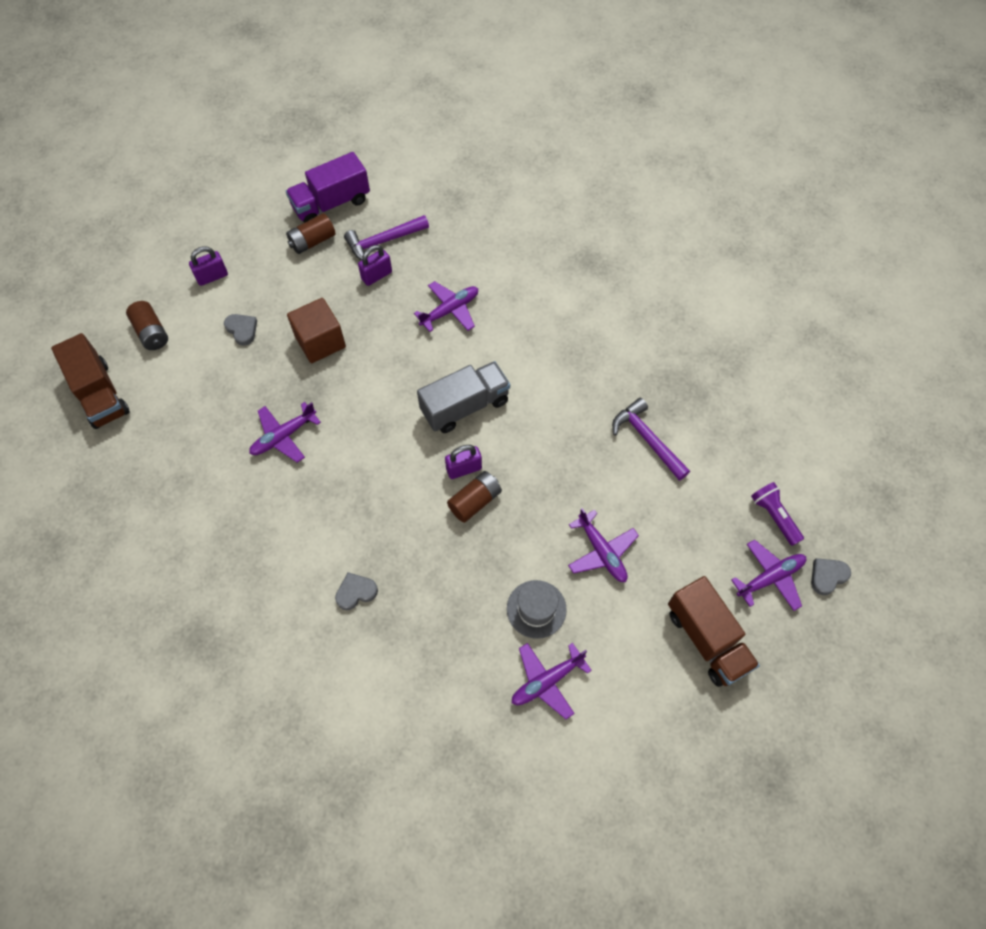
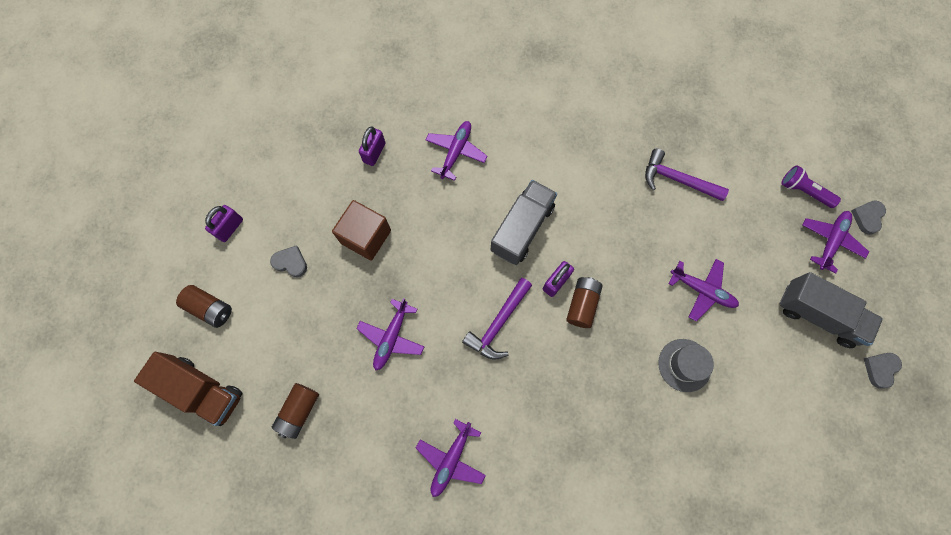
camera: 30 degrees left, 10 degrees up
(312, 241) = (298, 150): brown battery -> brown battery (299, 411)
(331, 204) = (291, 107): purple truck -> none
(356, 592) = (540, 435): grey heart -> grey heart (880, 369)
(383, 241) = (360, 119): purple hammer -> purple hammer (498, 323)
(547, 681) = (728, 418): purple plane -> purple plane (451, 459)
(707, 639) = (817, 315): brown truck -> grey truck

